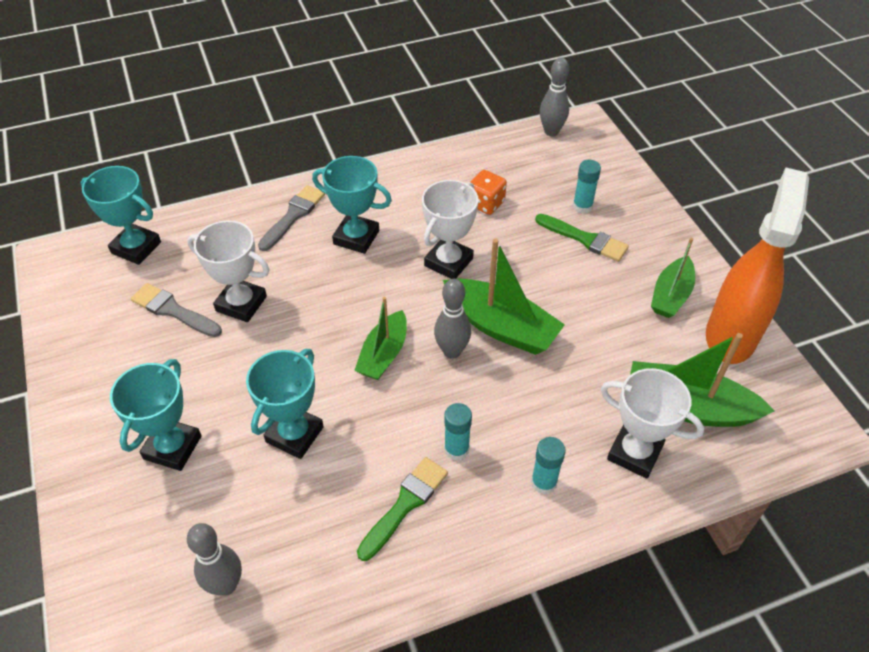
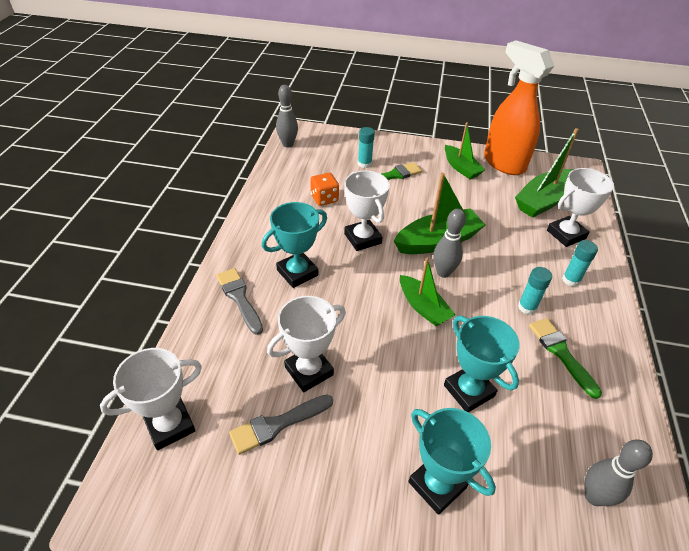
camera: 60 degrees left, 5 degrees down
(136, 248) = (170, 425): turquoise trophy -> white trophy

